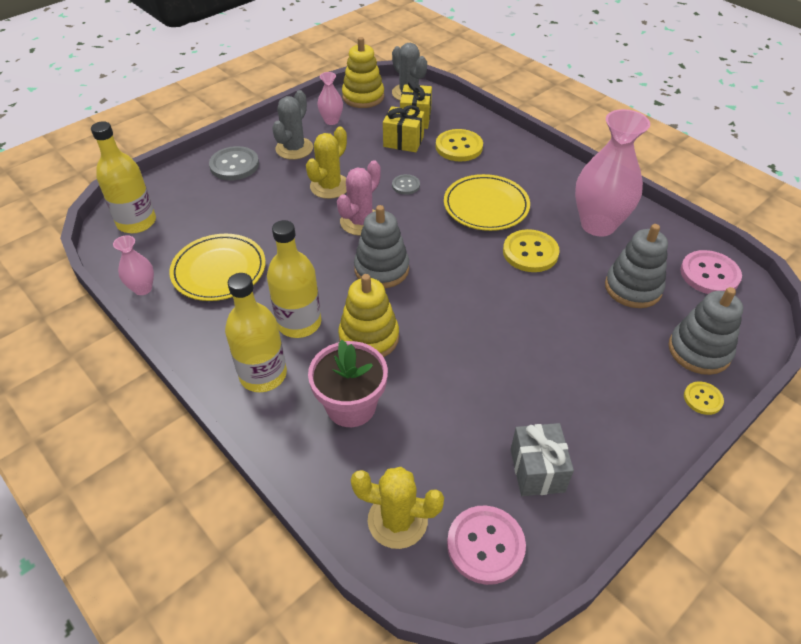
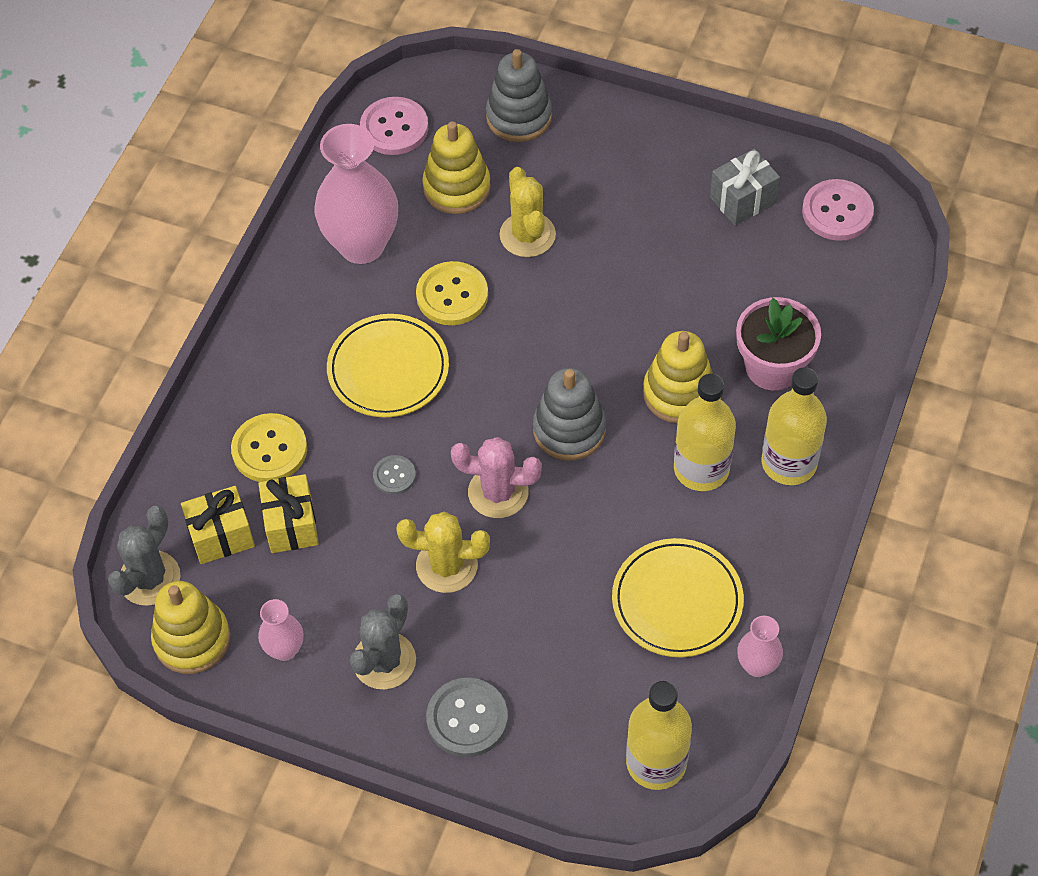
camera: 115 degrees left, 10 degrees up
(294, 148) = (384, 661): grey cactus -> grey cactus turned 60 degrees counterclockwise
(397, 520) = (859, 279): yellow cactus -> yellow cactus (527, 235)
(633, 288) = (457, 187): grey stacking toy -> yellow stacking toy
(702, 399) = (581, 104): yellow button -> none

